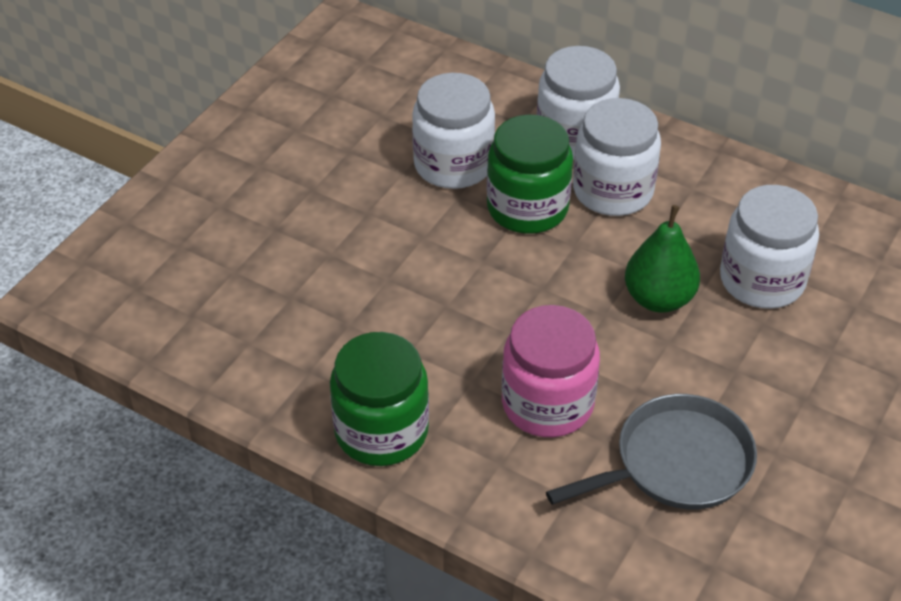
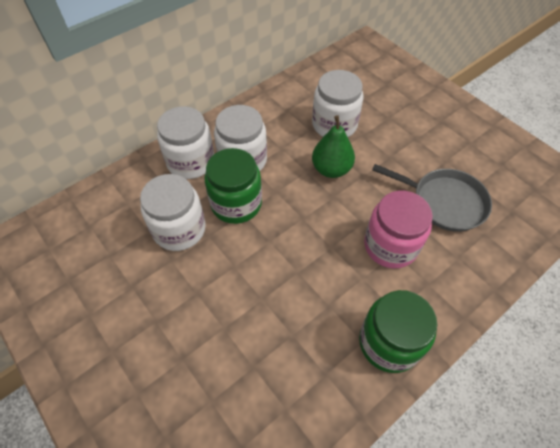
camera: 70 degrees left, 10 degrees up
(677, 463) = (444, 202): grey pan -> grey pan turned 120 degrees clockwise

